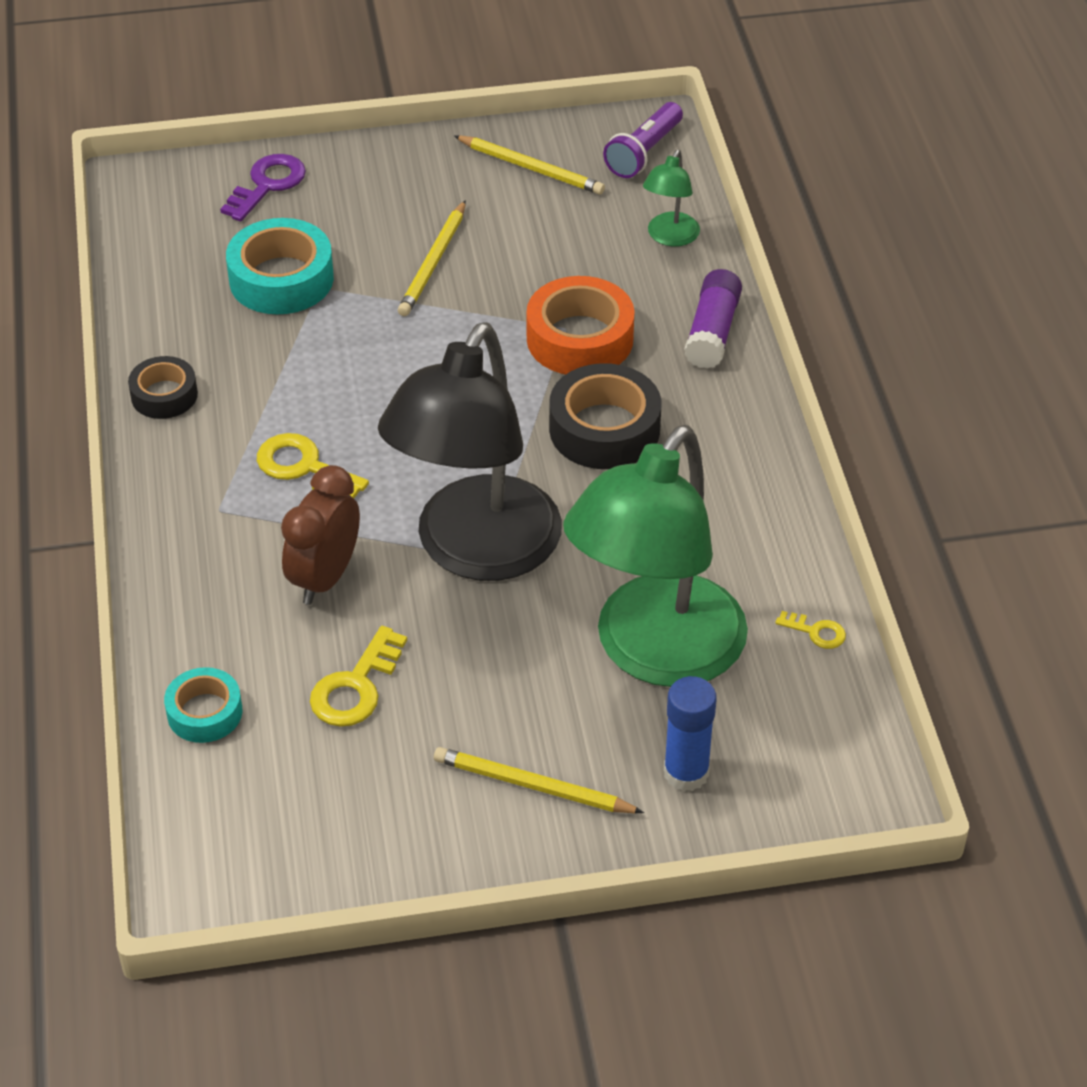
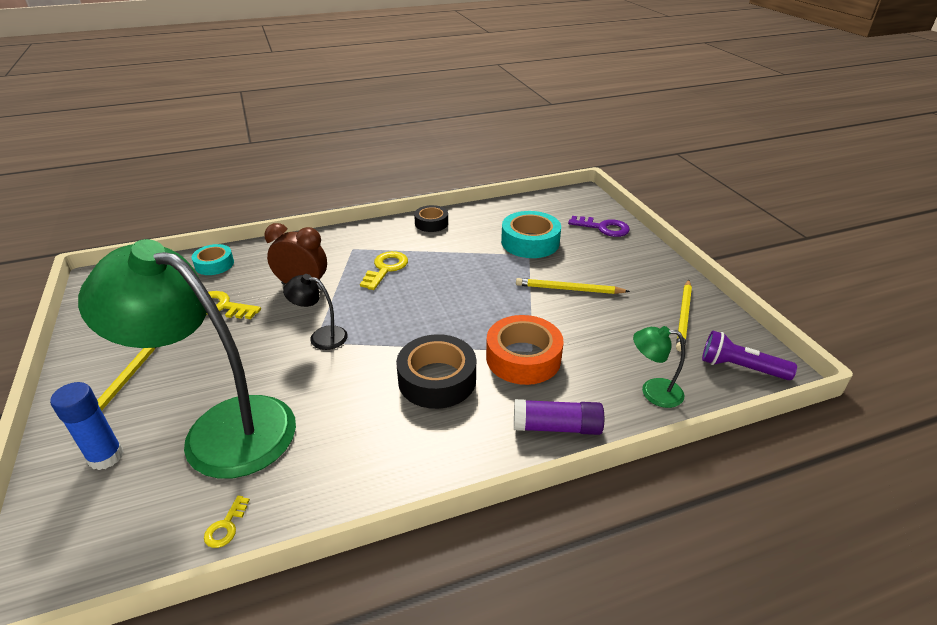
camera: 80 degrees right, 10 degrees down
(476, 551) = (321, 336): black lamp -> black lamp, size x0.41

